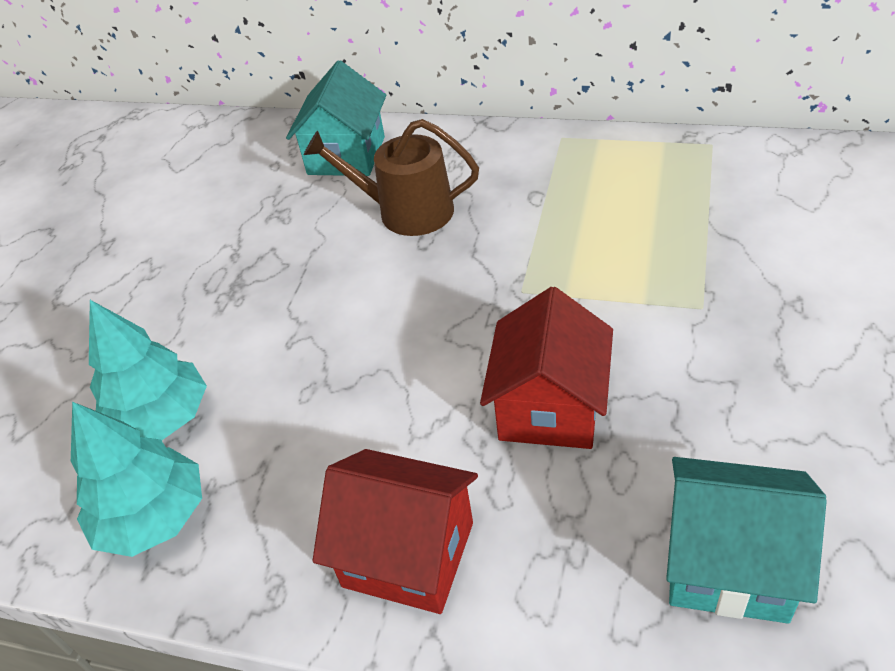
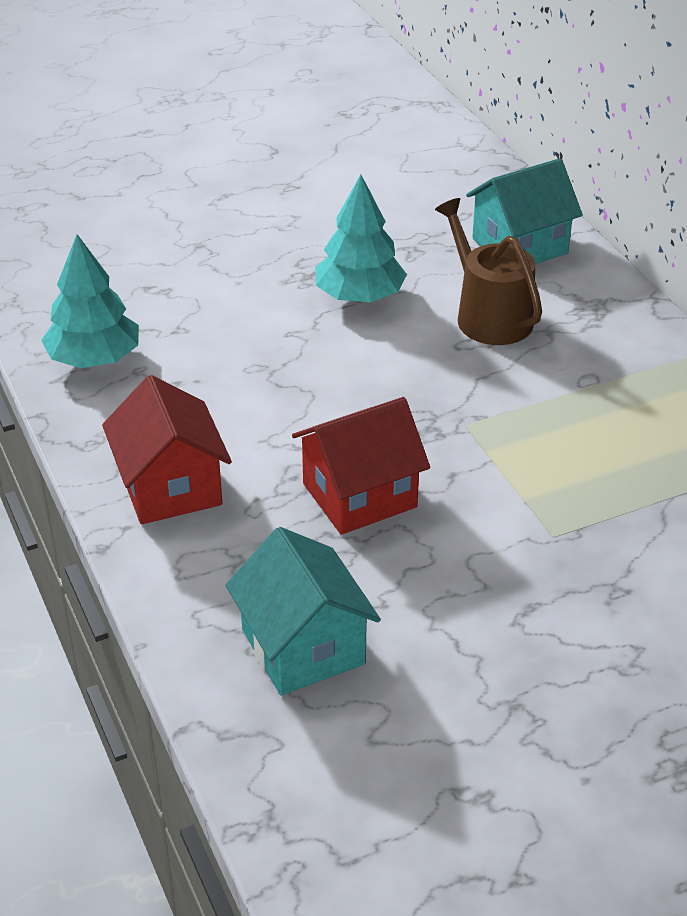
camera: 45 degrees right, 5 degrees down
(161, 419) = (167, 314): turquoise tree -> turquoise tree (359, 296)

